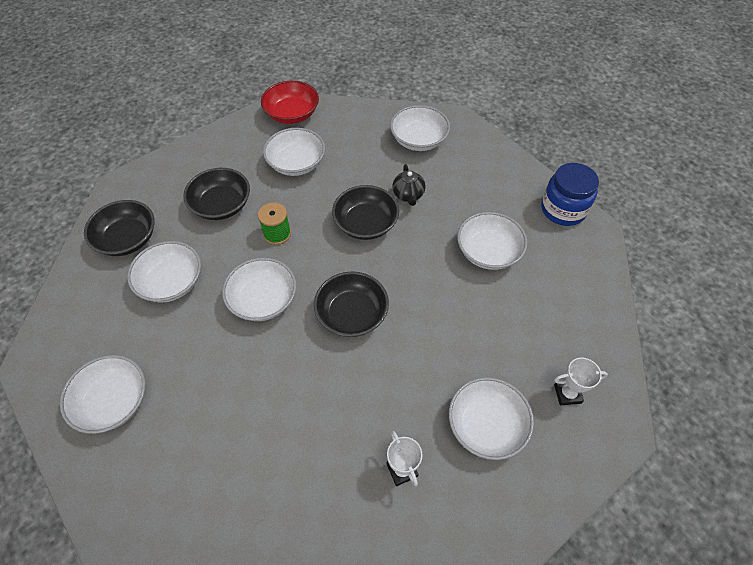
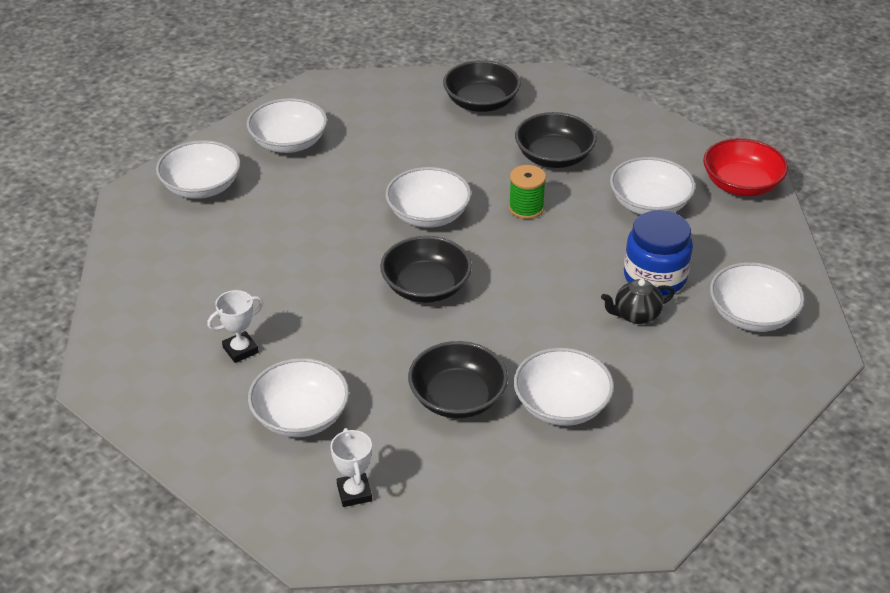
camera: 80 degrees right, 15 degrees down
(171, 282) = (433, 145): white bowl -> white bowl (201, 187)
(366, 224) = (569, 281): black bowl -> black bowl (457, 398)
(563, 210) = (675, 489): blue jar -> blue jar (655, 277)

